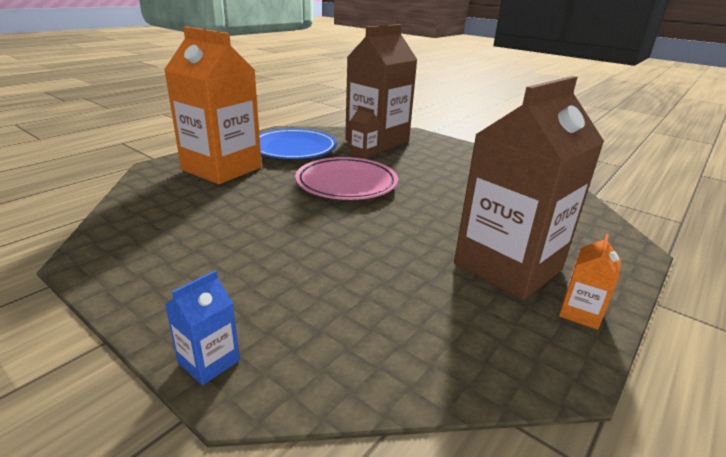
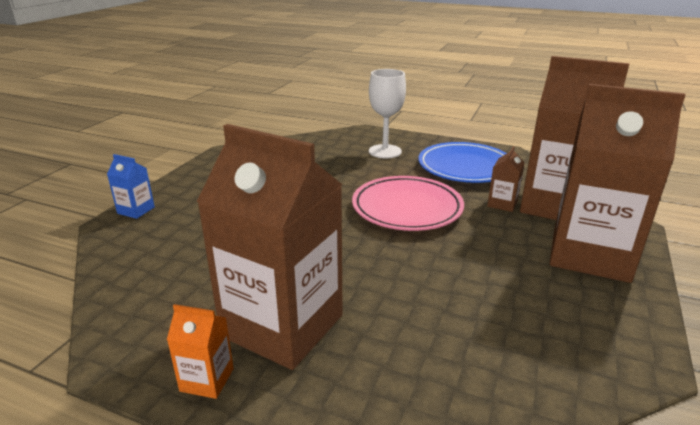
camera: 75 degrees right, 0 degrees up
(222, 169) = (385, 151): orange carton -> white goblet
(440, 150) = (590, 254): none -> brown carton

